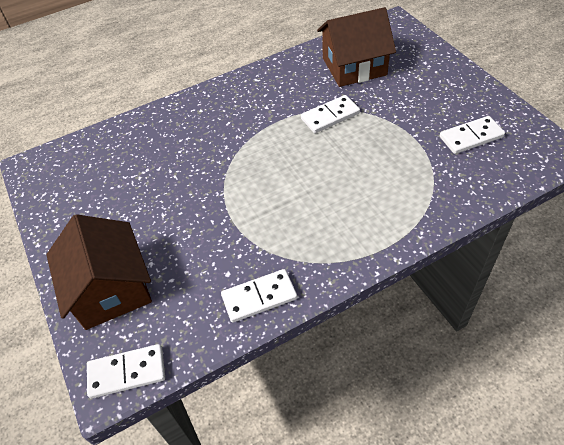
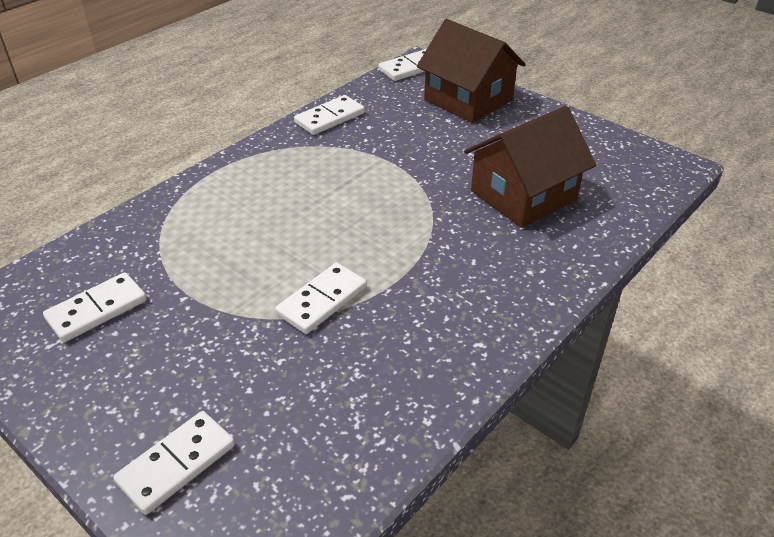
camera: 155 degrees right, 10 degrees down
(354, 66) = (308, 411): brown house -> brown house (523, 195)
(418, 58) = (177, 464): none -> white domino

